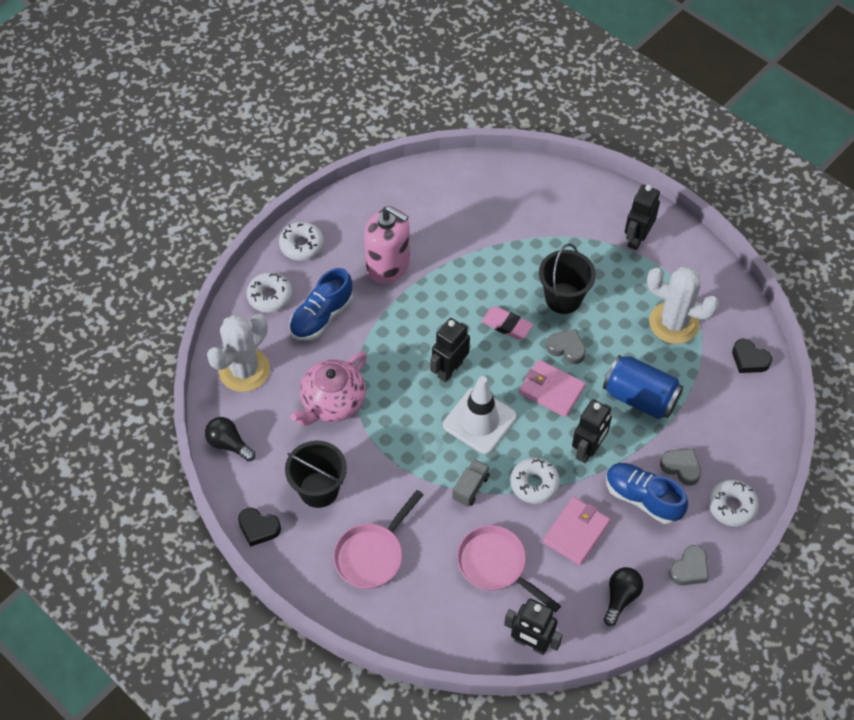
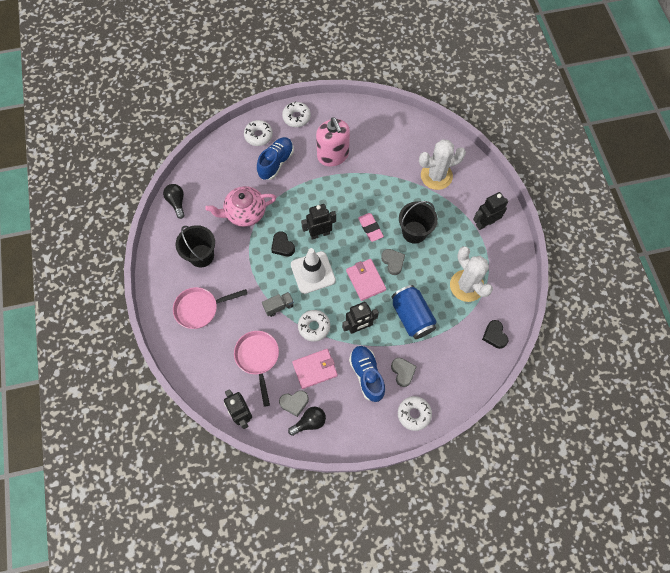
camera: 35 degrees right, 10 degrees up
(244, 370) = (215, 168): white cactus -> white cactus (436, 176)
(258, 528) = (156, 256): black heart -> black heart (282, 246)
(321, 316) = (276, 163): blue shoe -> blue shoe turned 135 degrees clockwise
(689, 569) = (360, 433): grey heart -> grey heart (294, 403)

